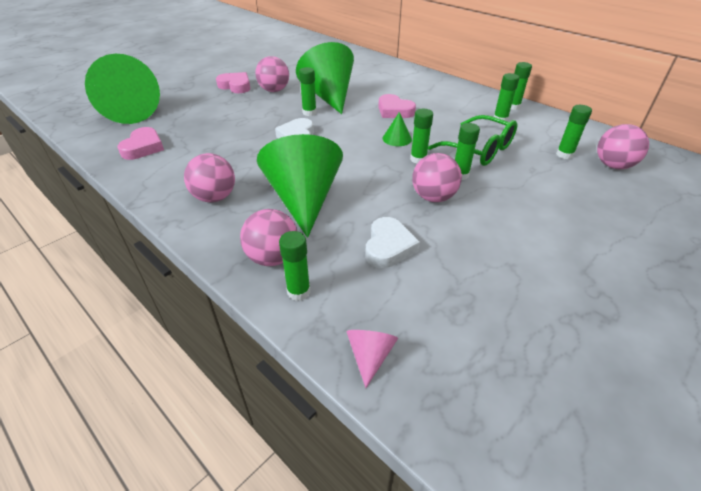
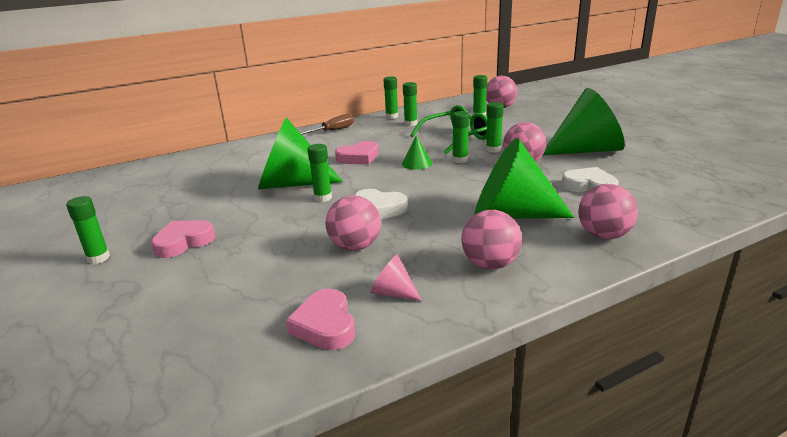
camera: 70 degrees left, 15 degrees down
(132, 112) = (173, 345): green cone -> green cone (587, 150)
(143, 147) = (325, 325): pink heart -> pink heart turned 135 degrees counterclockwise
(274, 90) = (234, 215): pink ball -> pink ball (355, 246)
(298, 292) = (650, 226): green glue stick -> green glue stick (98, 258)
(370, 356) = (714, 206): pink cone -> pink cone (392, 292)
(448, 88) = (332, 131): none -> brown screwdriver

